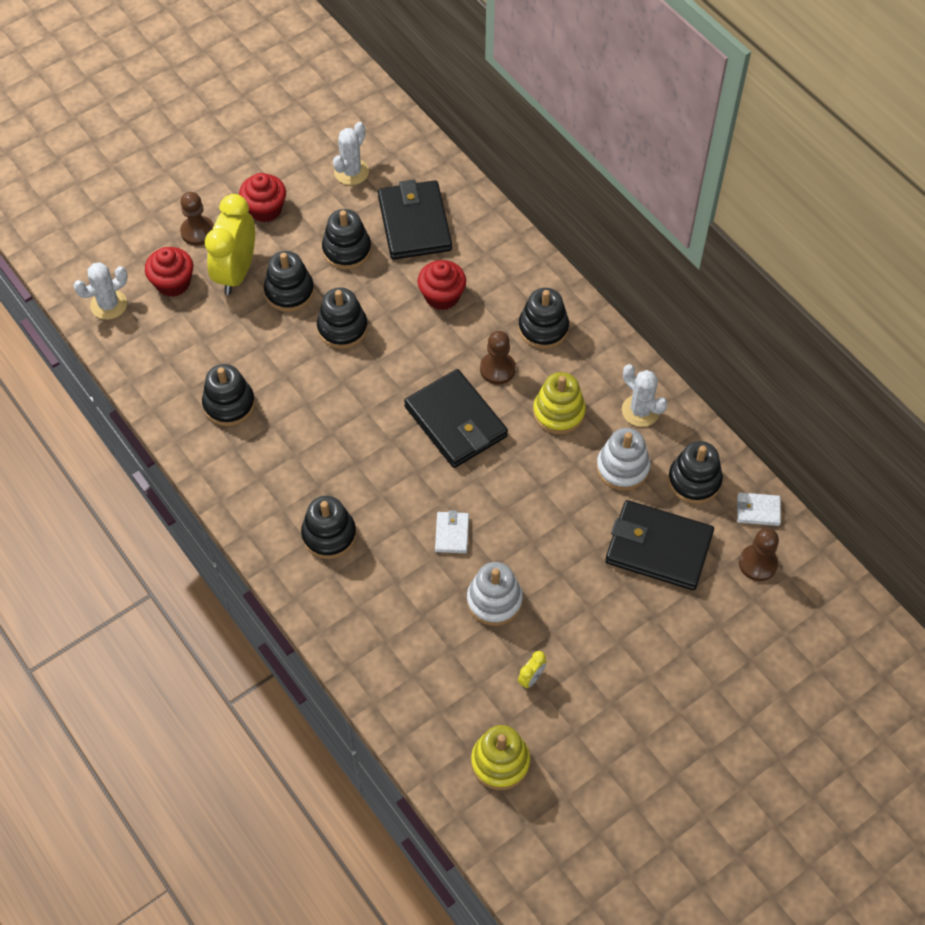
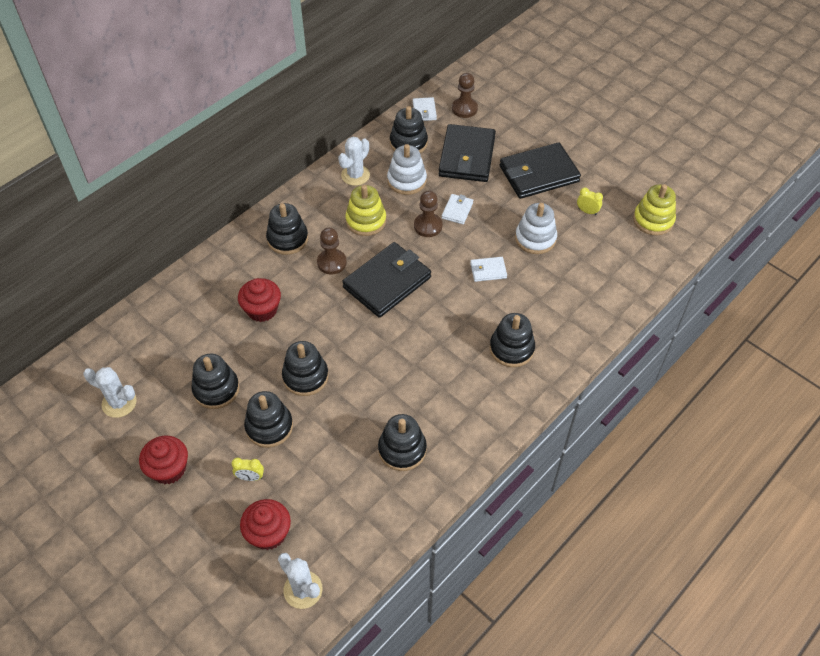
camera: 100 degrees left, 5 degrees down
(198, 232) = (201, 525): brown pawn -> brown pawn (428, 226)
(236, 272) = (250, 477): yellow clock -> yellow clock, size x0.40
(414, 223) = (182, 342): black wallet -> black wallet (538, 174)
(559, 517) = (457, 210): none -> white wallet

